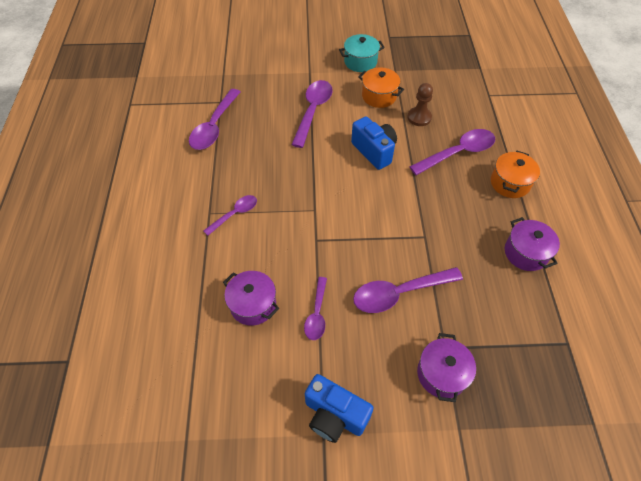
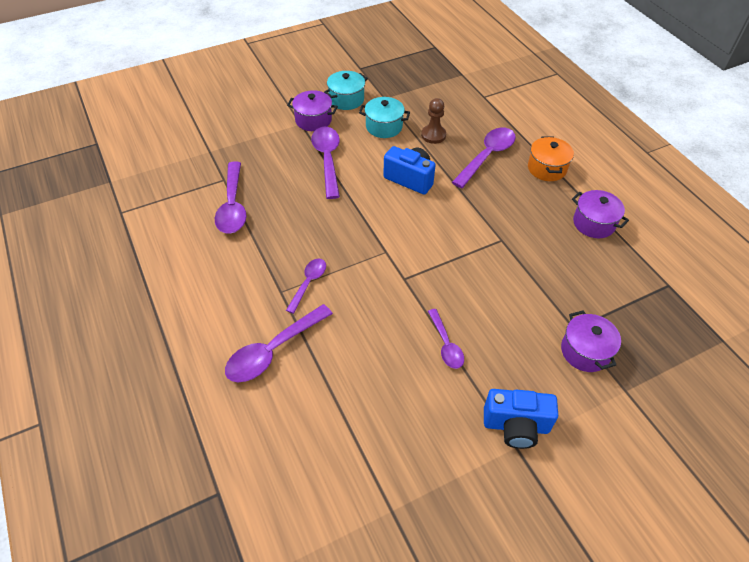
camera: 25 degrees left, 5 degrees down
(253, 304) = (380, 360): purple pot -> purple pot (313, 120)
(379, 96) = (384, 127): orange pot -> turquoise pot
(399, 293) = (508, 297): purple spoon -> purple spoon (273, 351)

